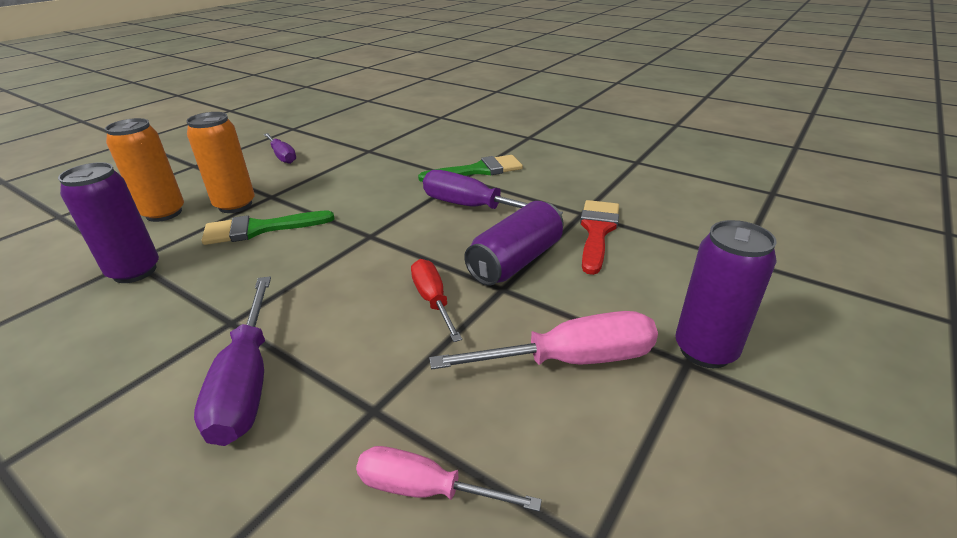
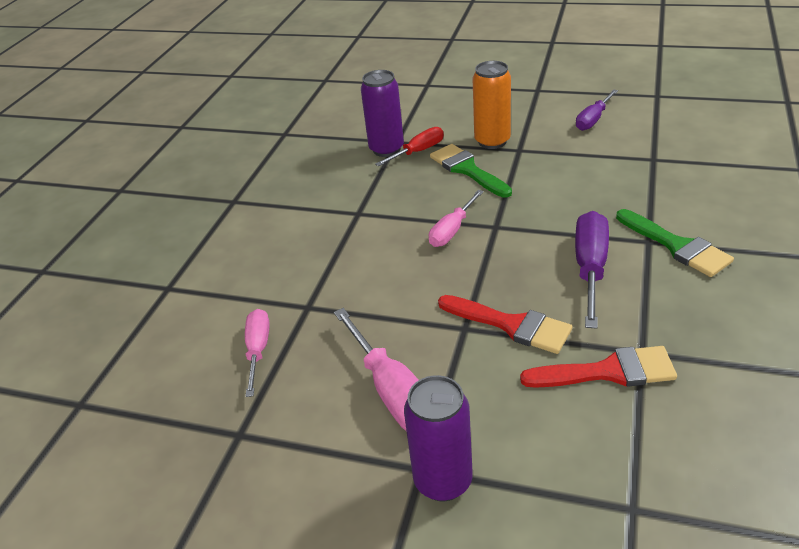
camera: 75 degrees right, 5 degrees up
(164, 213) = (458, 119): orange can -> none
(247, 381) = (311, 246): purple screwdriver -> none
(347, 261) = (452, 230): none -> pink screwdriver
(433, 301) = (426, 294): red screwdriver -> red screwdriver (418, 152)
(516, 261) = (511, 325): purple can -> red brush

